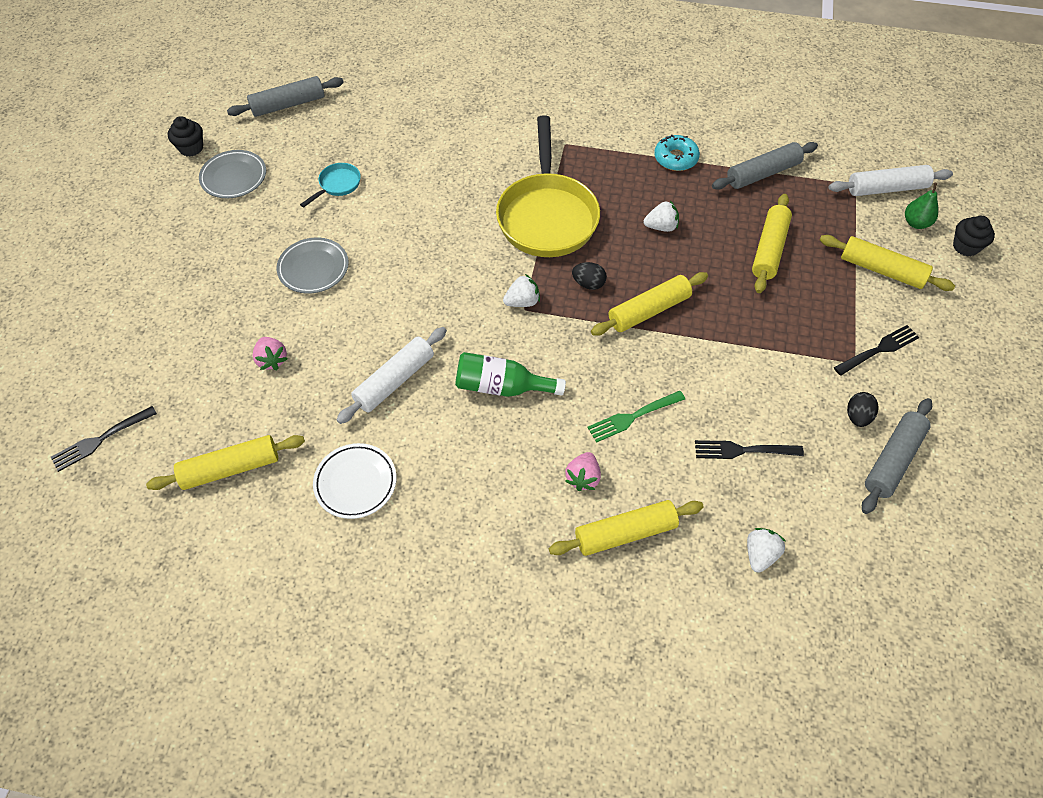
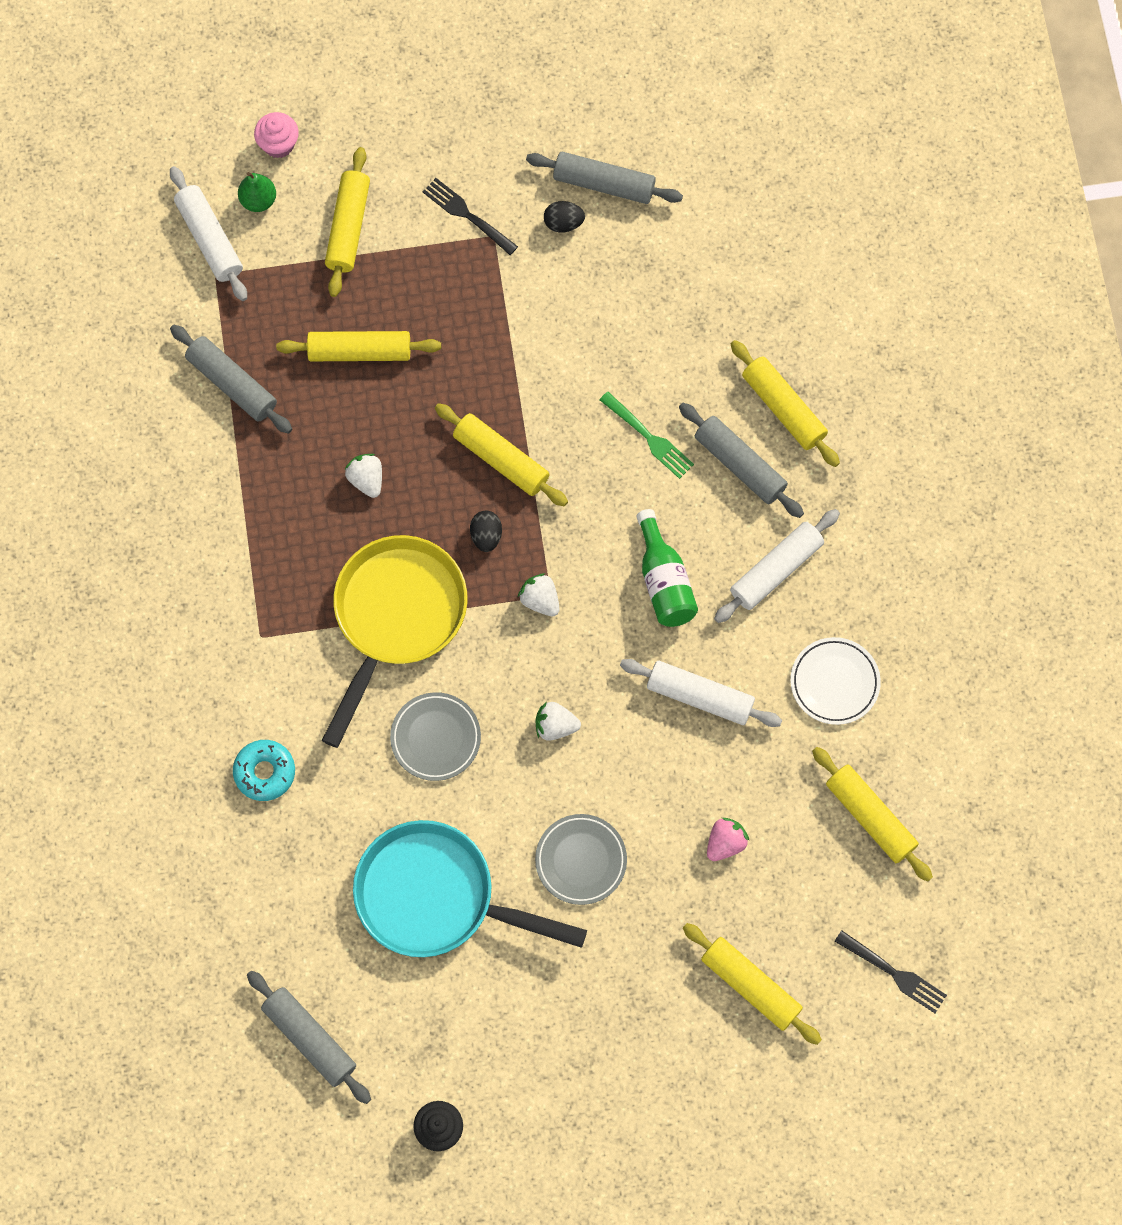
camera: 110 degrees left, 15 degrees up
(159, 341) = (750, 985): none -> yellow rolling pin
(234, 177) = (471, 1039): grey plate -> grey plate (435, 738)
(337, 185) = (436, 896): turquoise pan -> turquoise pan, size x2.38
(475, 473) = (776, 570): none -> white rolling pin
(547, 216) = (396, 617): yellow pan -> yellow pan turned 45 degrees counterclockwise
(583, 478) = (739, 465): pink strawberry -> grey rolling pin
(675, 158) = (240, 493): turquoise donut -> turquoise donut (265, 772)
(744, 450) = (646, 322): black fork -> none
(760, 554) = (756, 284): white strawberry -> white strawberry (555, 726)
(965, 246) = (278, 144): black cupcake -> pink cupcake

